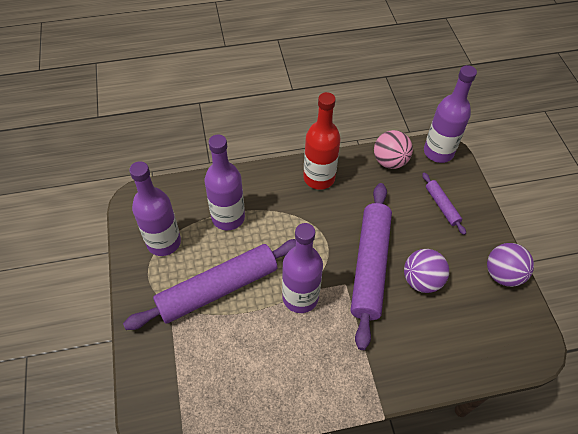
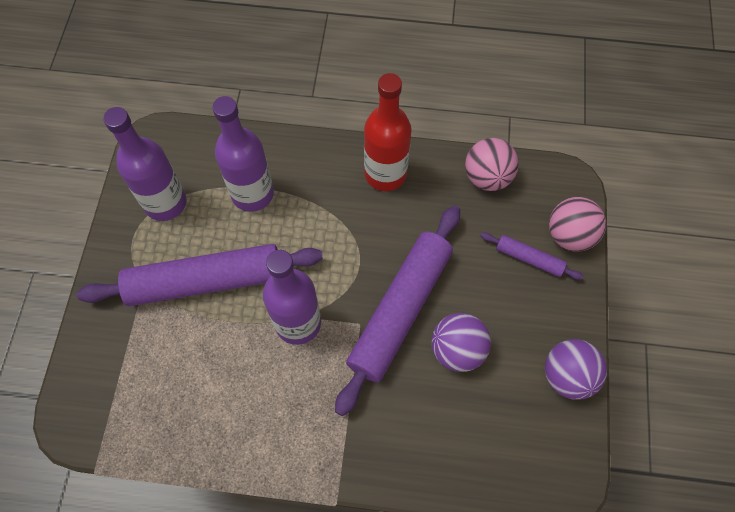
camera: 20 degrees right, 10 degrees up
(438, 152) = (558, 183): purple bottle -> none
(442, 206) = (529, 259): purple rolling pin -> purple rolling pin turned 60 degrees counterclockwise
(461, 183) = (569, 235): none -> pink ball

